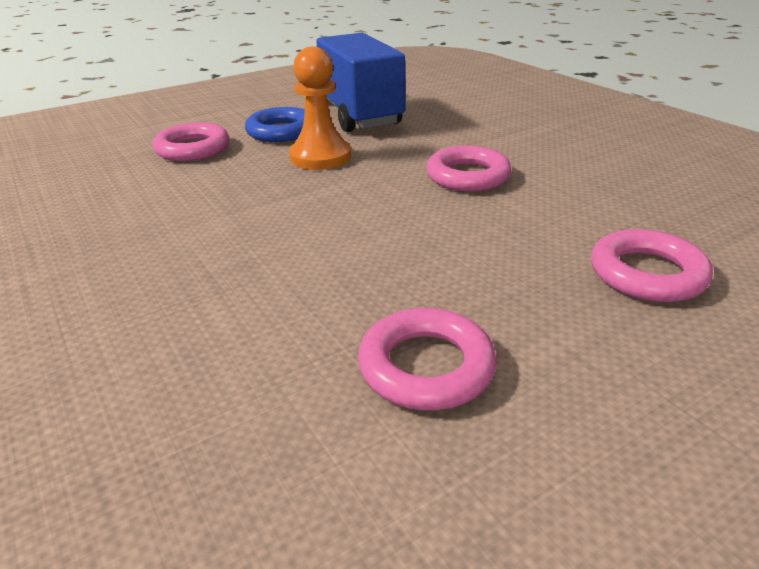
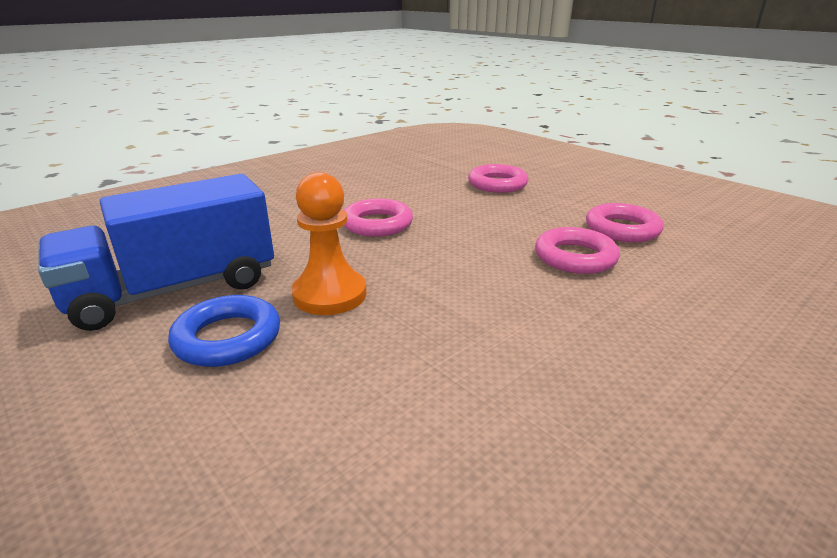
camera: 100 degrees left, 5 degrees down
(193, 149) = (284, 414): pink ring -> pink ring (575, 257)

